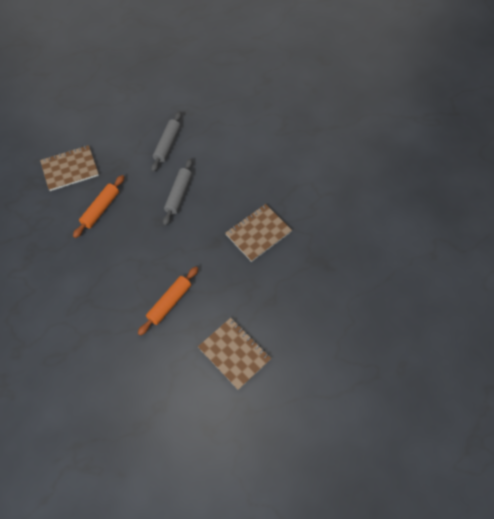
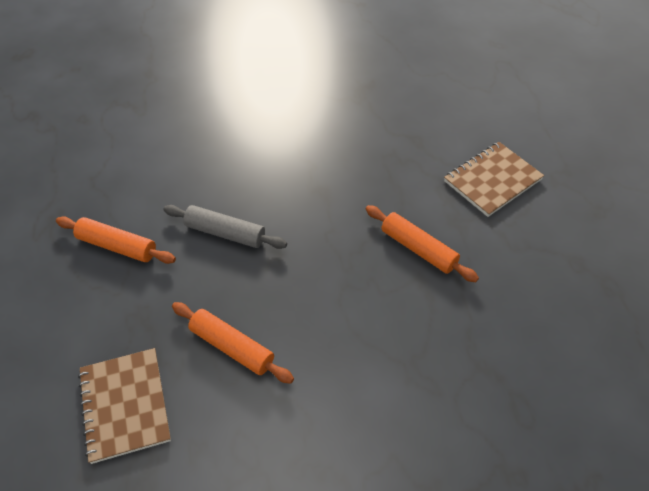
camera: 85 degrees left, 10 degrees down
(167, 144) = (117, 246): grey rolling pin -> orange rolling pin
(258, 233) = (311, 145): brown notebook -> none

